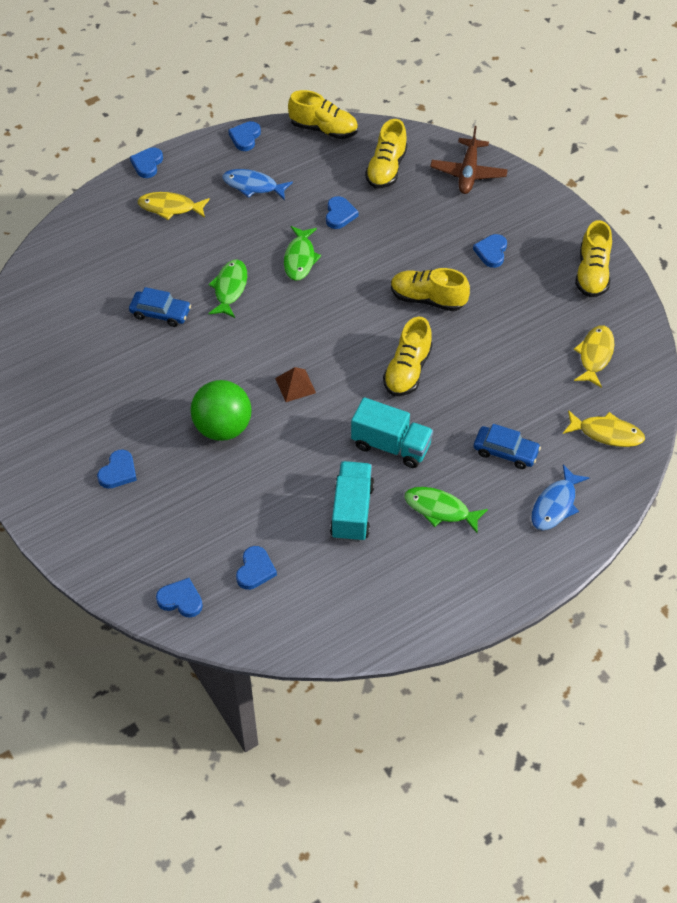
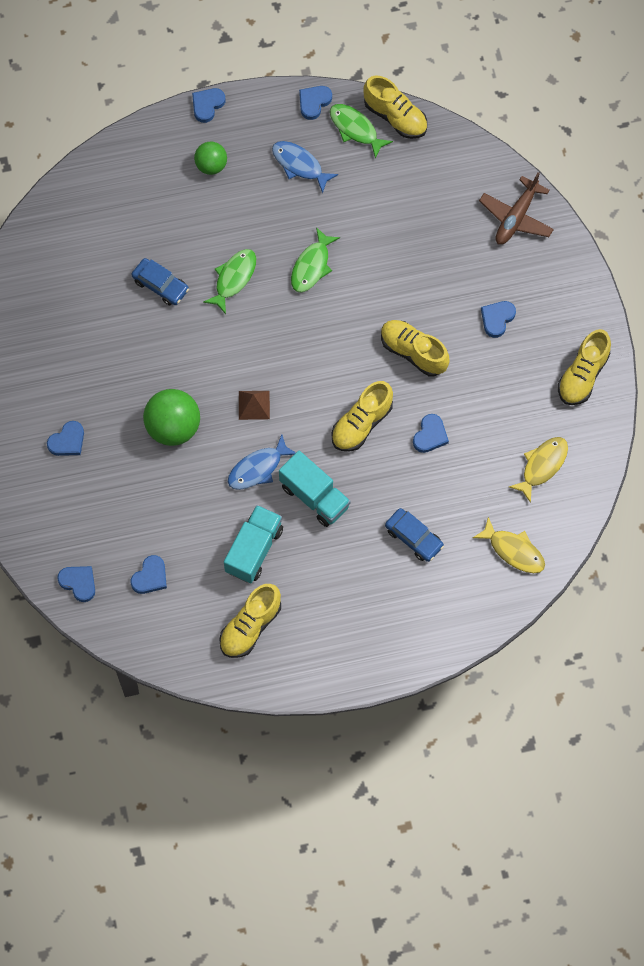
camera: 20 degrees right, 15 degrees up
(170, 208) = (211, 165): yellow fish -> green ball
(339, 215) = (369, 227): blue heart -> blue heart (430, 435)
(386, 169) = (437, 186): yellow shoe -> yellow shoe (250, 626)
(440, 509) = (331, 574): green fish -> green fish (355, 129)
(555, 505) = (434, 605): blue fish -> blue fish (258, 468)

